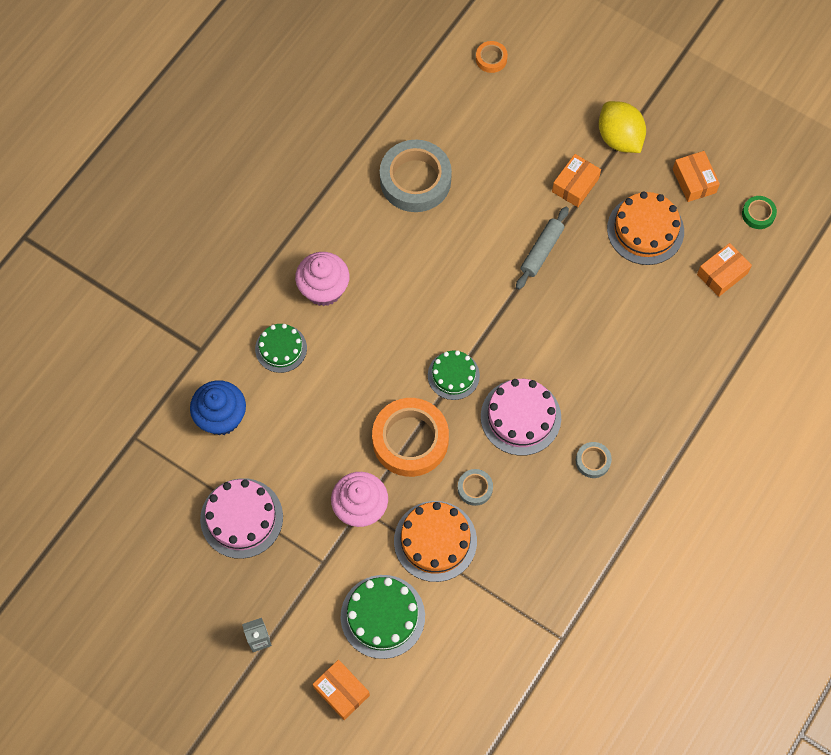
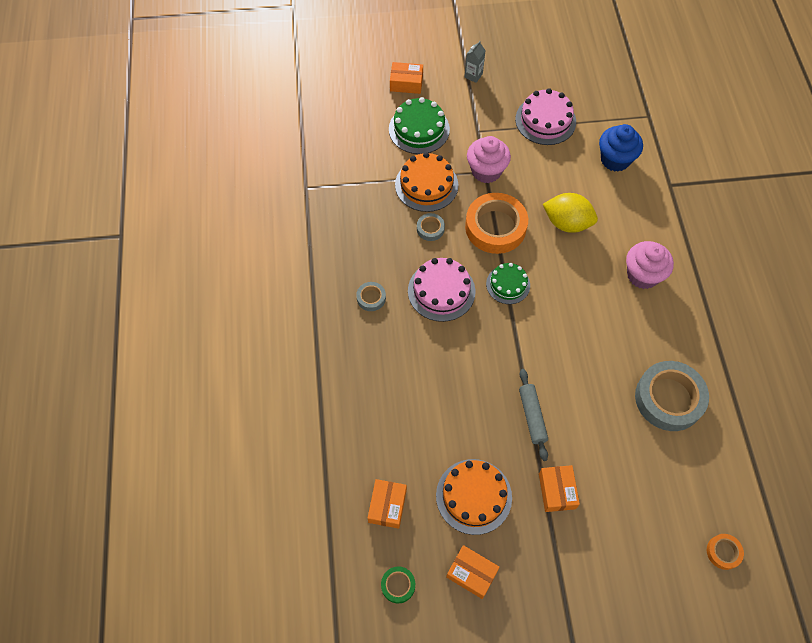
camera: 140 degrees right, 5 degrees down
(281, 348) = (627, 221): green cake -> none
(619, 138) = (561, 563): yellow lemon -> yellow lemon (567, 223)

